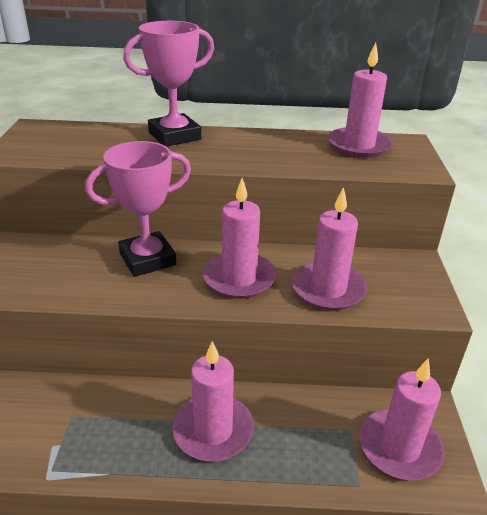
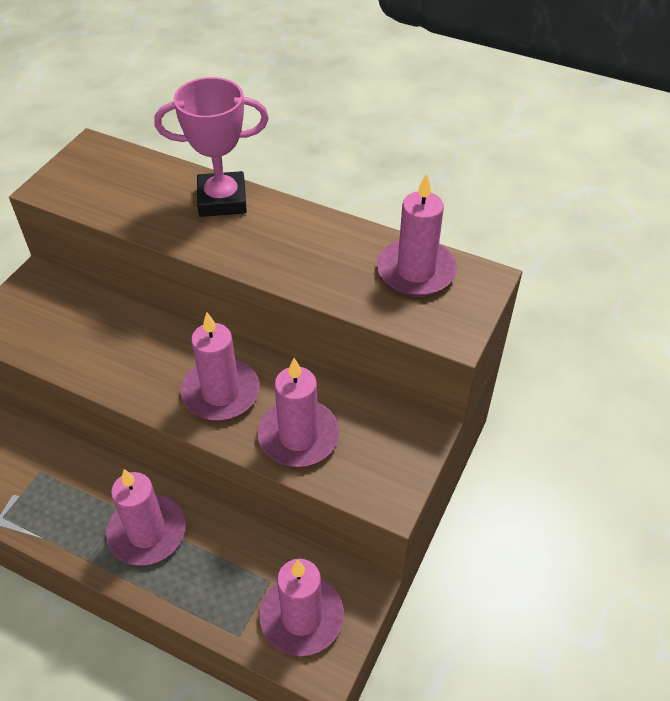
camera: 25 degrees right, 15 degrees up
(147, 259) = (150, 339): pink trophy -> none

